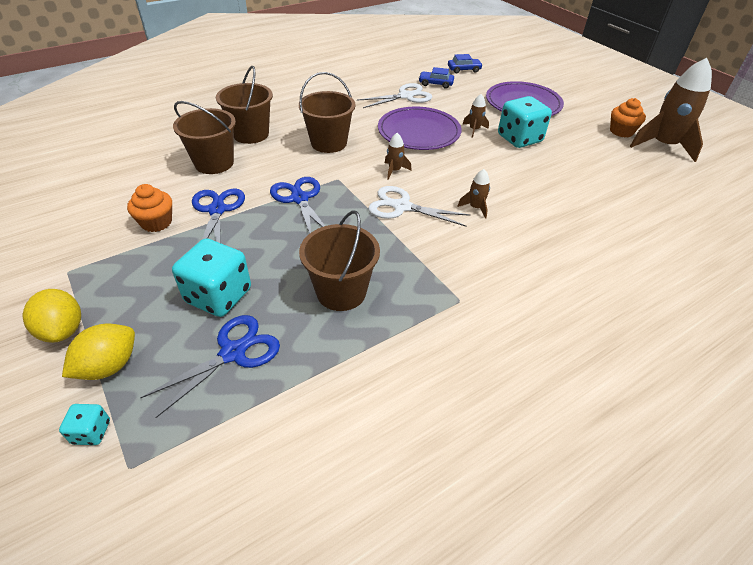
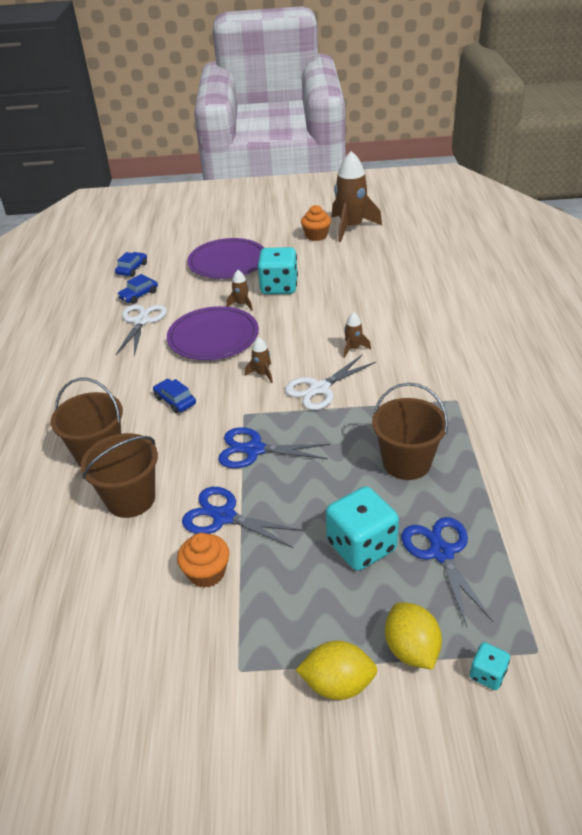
camera: 55 degrees left, 5 degrees down
(329, 143) = (175, 401): brown bucket -> blue car

